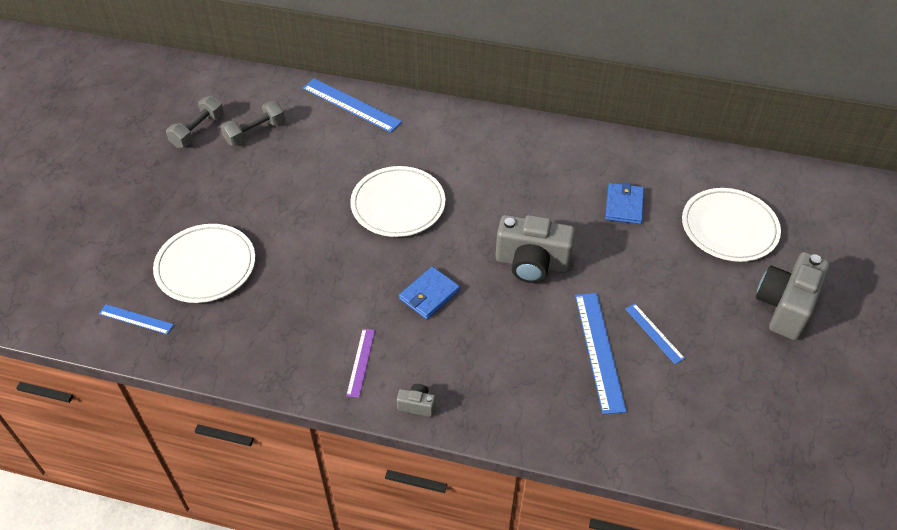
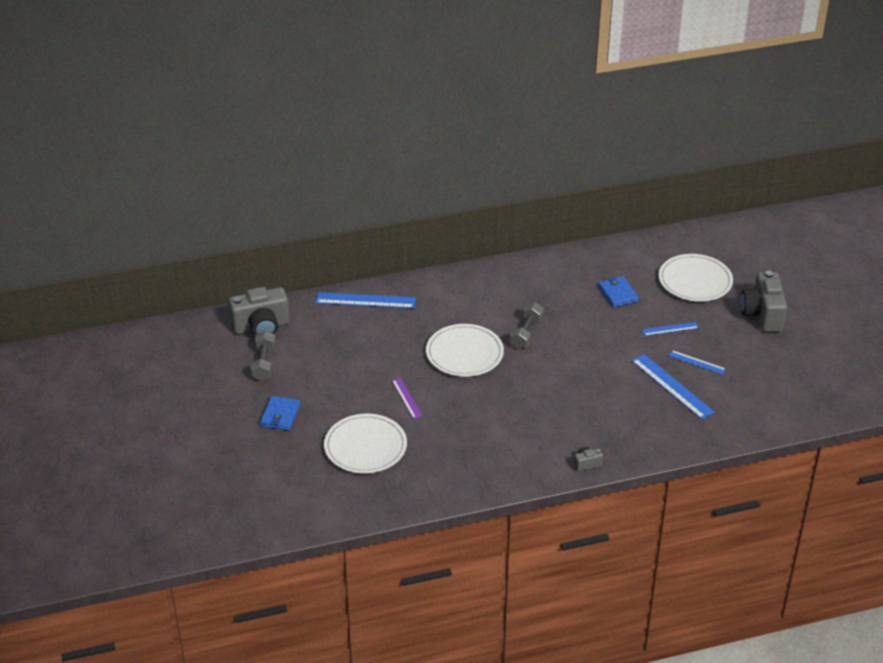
camera: 30 degrees left, 10 degrees down
(136, 319) = (350, 498): blue ruler -> blue ruler (670, 329)
(255, 132) = (310, 347): grey dumbbell -> grey dumbbell (526, 333)
(360, 362) = (529, 456): purple ruler -> purple ruler (406, 398)
(429, 295) = (537, 399): blue wallet -> blue wallet (280, 415)
(532, 263) = (588, 353): grey camera -> grey camera (261, 327)

